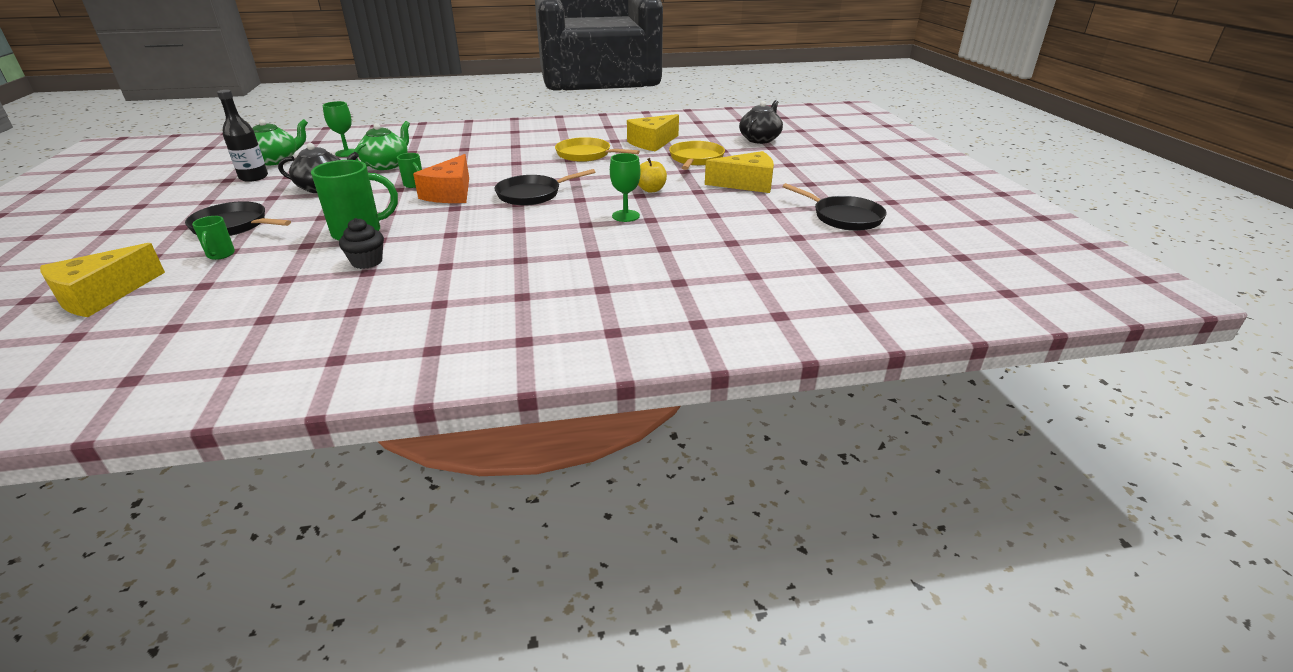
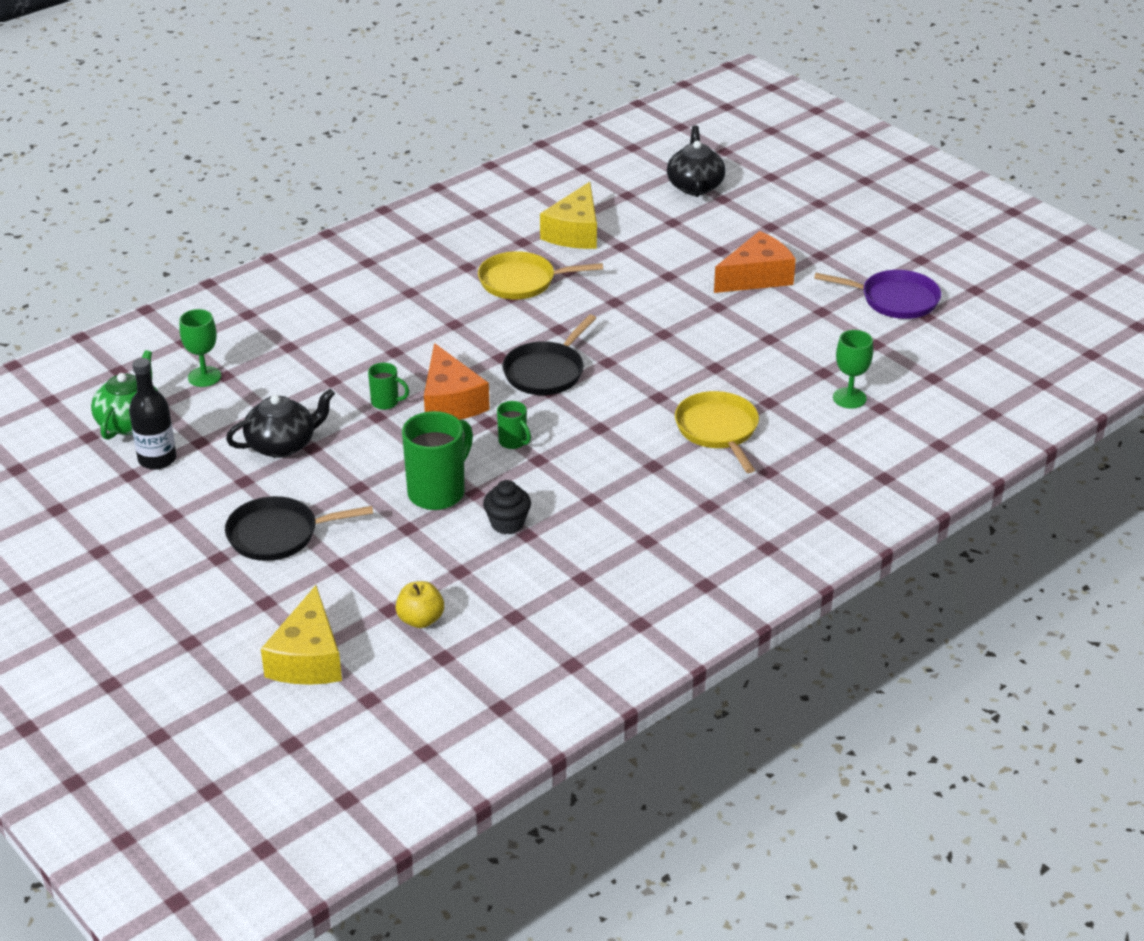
camera: 30 degrees left, 5 degrees up
(220, 255) = (338, 573): green mug -> green mug (513, 442)
(387, 165) = (296, 381): green teapot -> none
(625, 216) = (685, 370): green goblet -> green goblet (849, 398)
(651, 190) = (666, 320): yellow apple -> yellow apple (420, 620)
(695, 159) = (659, 249): yellow pan -> yellow pan (718, 430)
(746, 184) = (756, 277): yellow cheese -> orange cheese
(844, 217) = (895, 300): black pan -> purple pan

